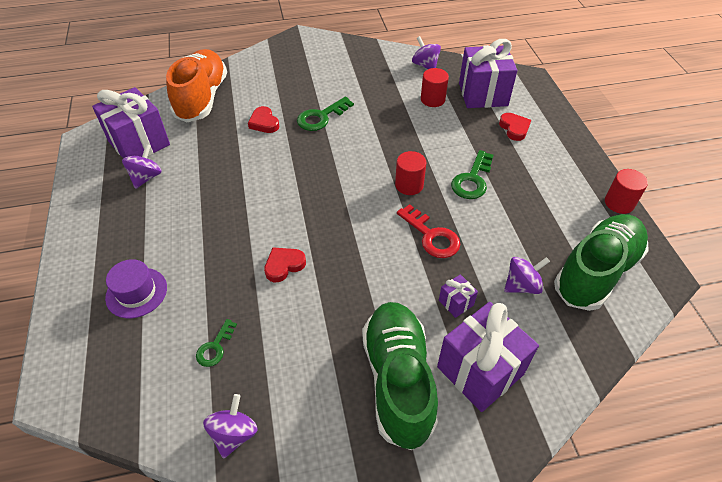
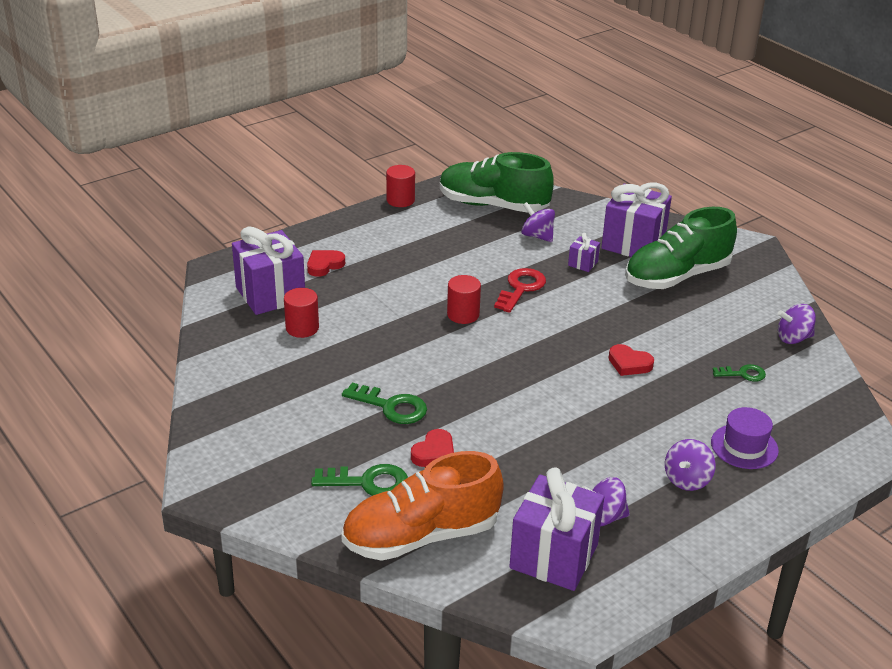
camera: 115 degrees left, 15 degrees down
(425, 65) = (227, 348): purple spinning top -> purple spinning top (687, 480)
(472, 180) = (426, 278): green key -> green key (368, 482)

